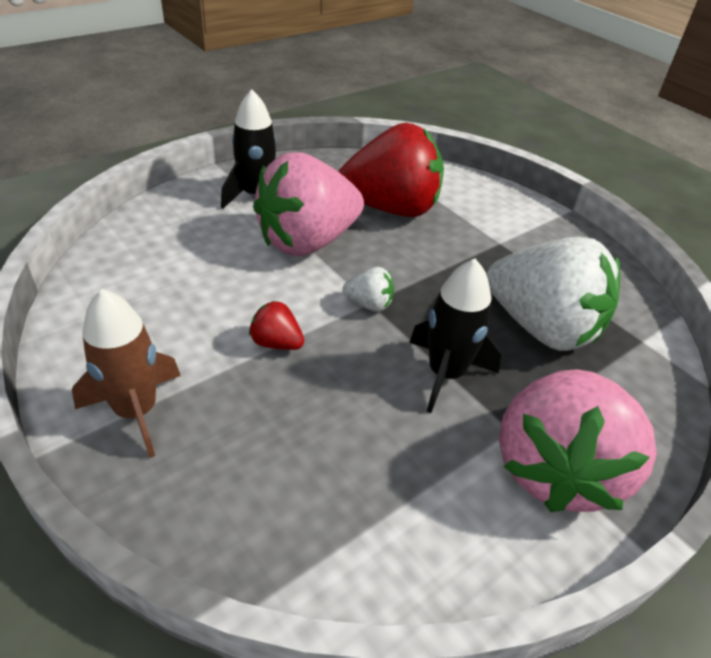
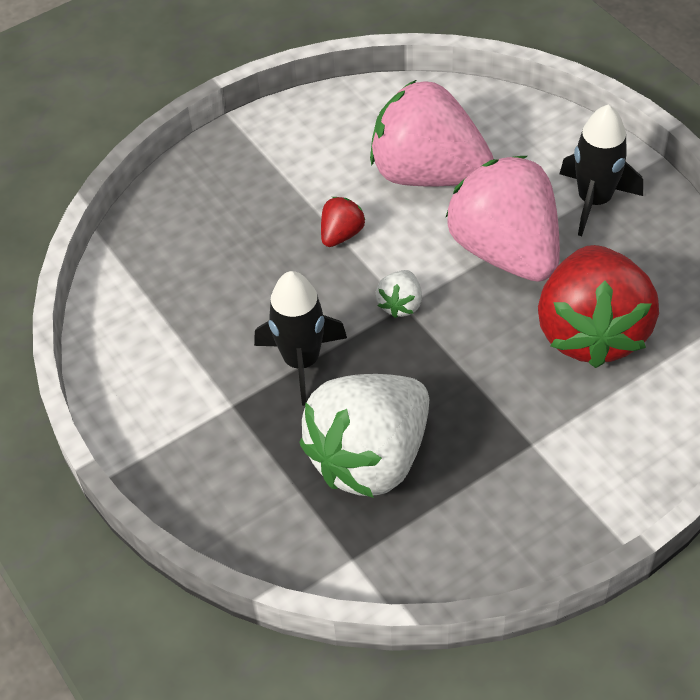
camera: 100 degrees right, 10 degrees up
(136, 411) = (264, 156): brown rocket -> none
(556, 468) = (188, 431): pink strawberry -> pink strawberry (428, 173)

